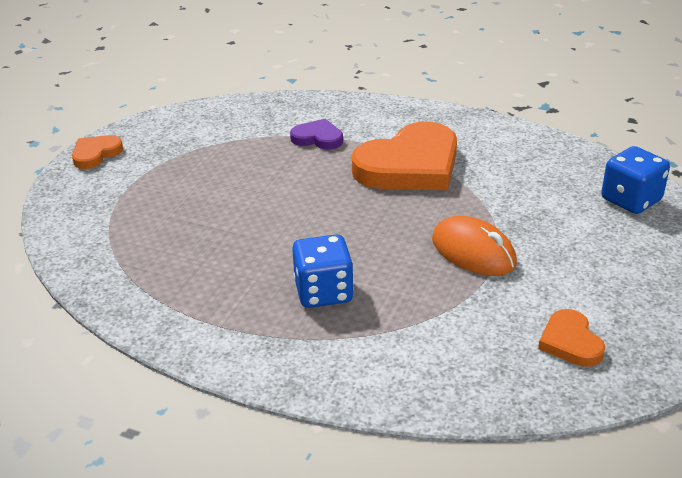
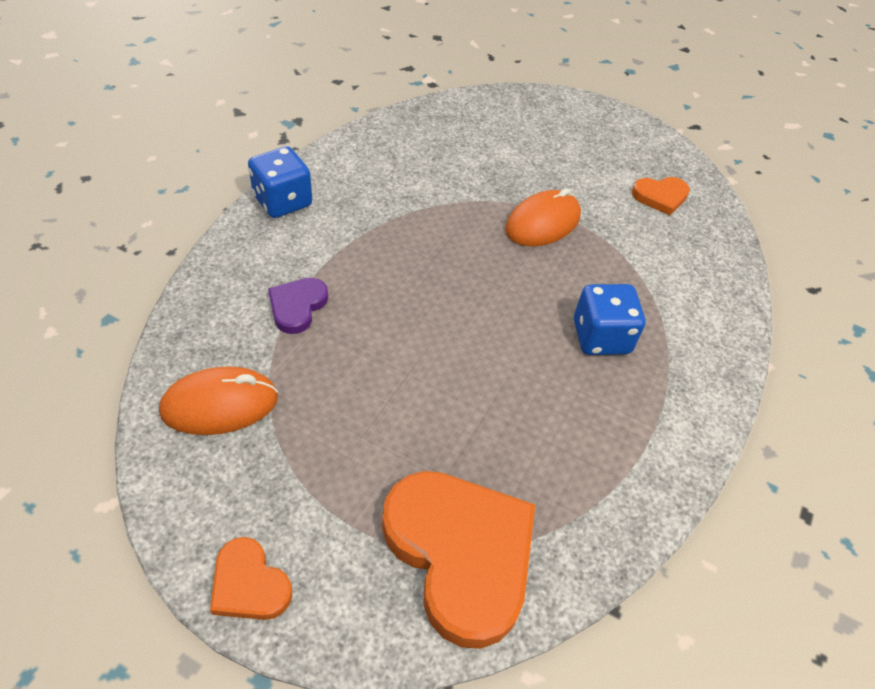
camera: 90 degrees left, 15 degrees up
(223, 124) = (220, 404): none -> orange mouse
(410, 165) = (384, 238): orange heart -> orange heart (460, 554)
(631, 200) = (476, 117): blue dice -> blue dice (283, 201)

